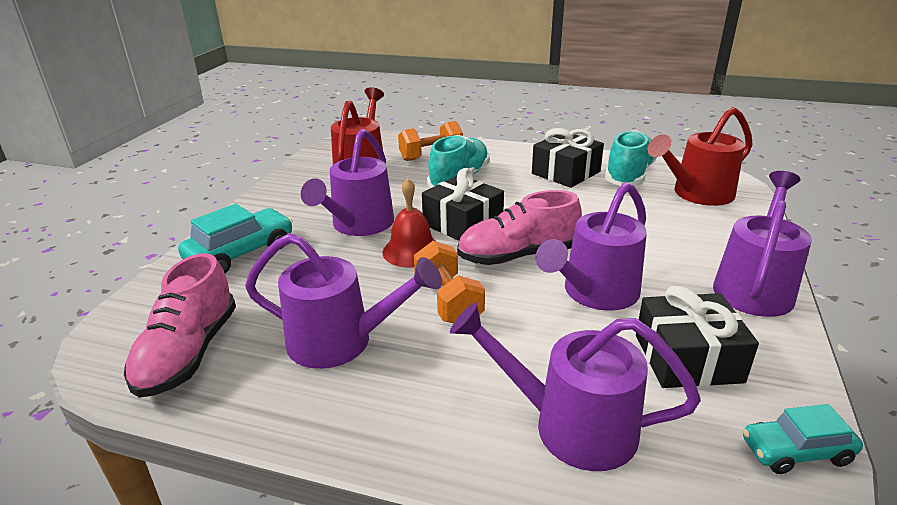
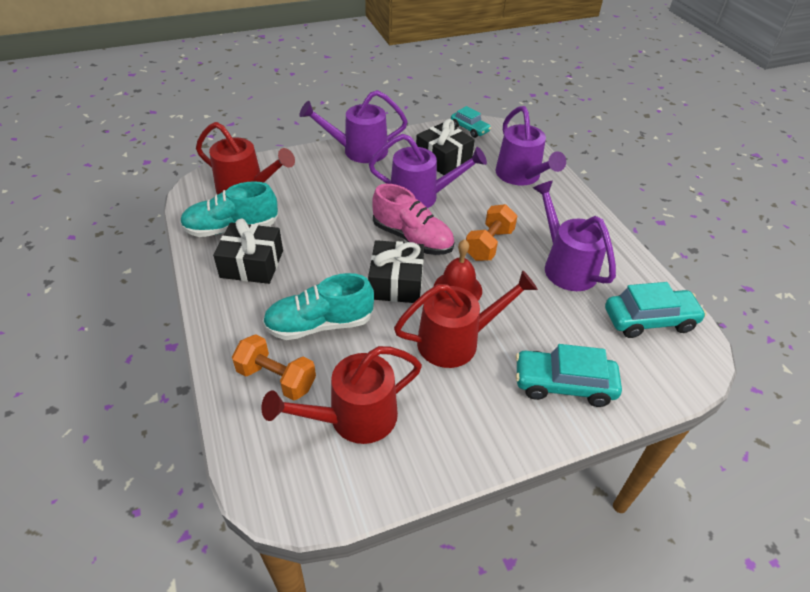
camera: 130 degrees left, 15 degrees up
(188, 353) = (649, 320): pink shoe -> turquoise car
(358, 226) = (457, 340): purple watering can -> red watering can

